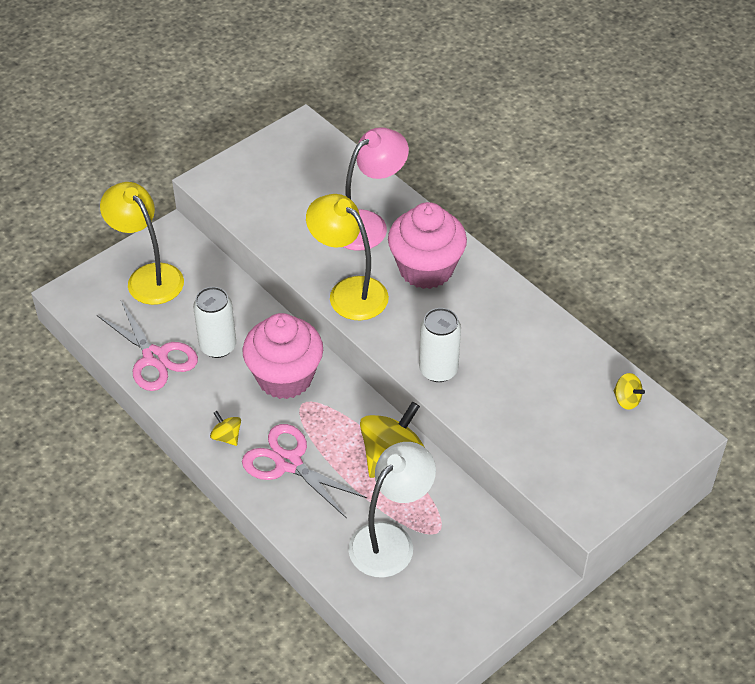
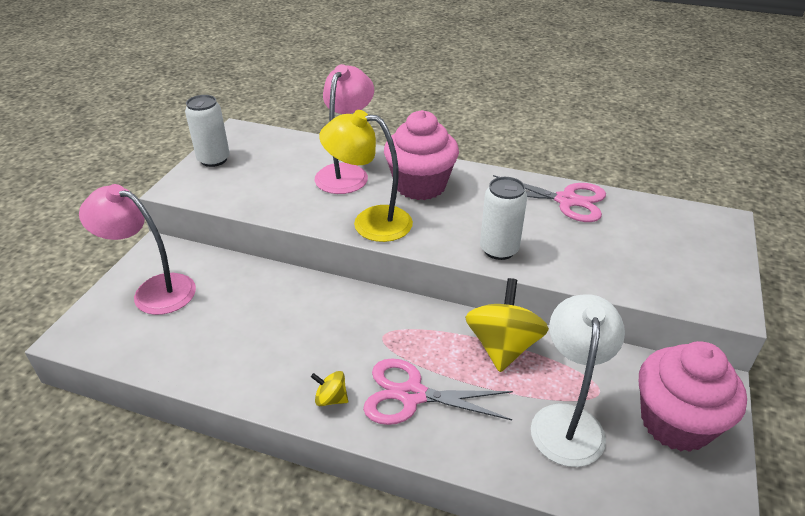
camera: 30 degrees left, 10 degrees down
(148, 276) = (153, 291): yellow lamp -> pink lamp
(155, 357) = (204, 357): pink scissors -> pink scissors (566, 201)
(218, 346) = (264, 322): white can -> white can (213, 159)
(285, 377) = (349, 321): pink cupcake -> pink cupcake (675, 422)
(626, 400) = (659, 214): yellow spinning top -> none

